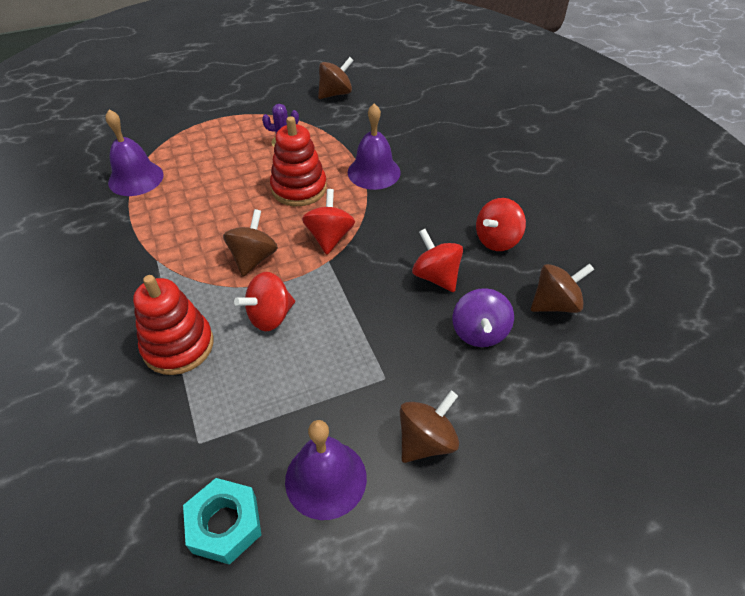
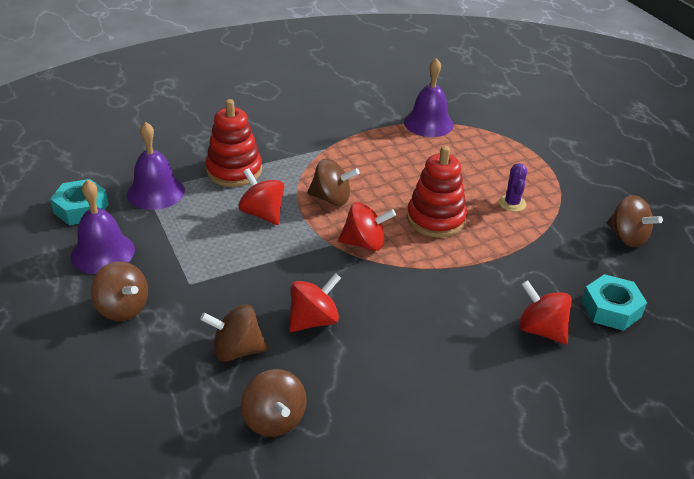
camera: 85 degrees right, 10 degrees down
(374, 172) = (477, 273): purple bell -> purple bell (155, 192)
(414, 115) = (611, 309): none -> turquoise nut
(479, 332) = (237, 350): purple spinning top -> brown spinning top
(497, 240) = (375, 376): red spinning top -> red spinning top (541, 330)

